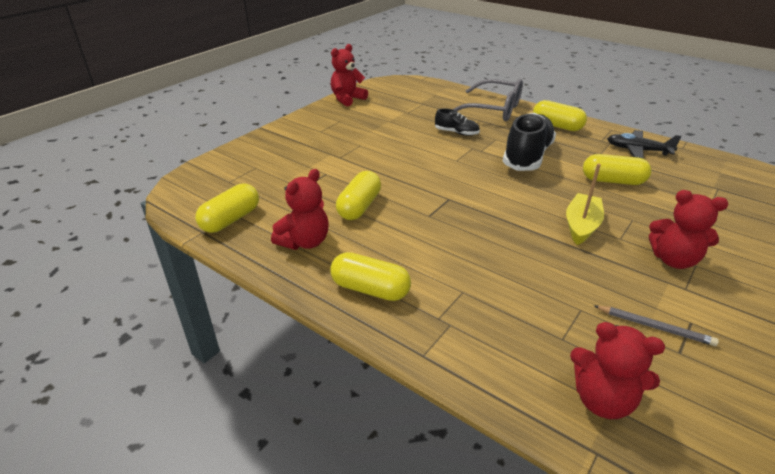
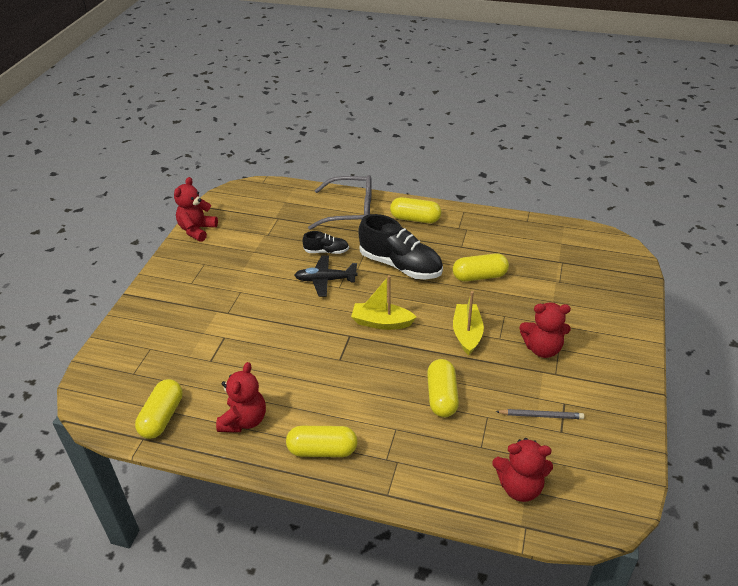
camera: 20 degrees left, 5 degrees up
(359, 207) = (274, 367): yellow capsule -> yellow capsule (442, 396)
(487, 195) = (381, 322): none -> yellow boat
(527, 156) = (400, 265): black shoe -> black shoe turned 120 degrees clockwise
(638, 150) = (492, 233): black plane -> black plane (325, 280)

